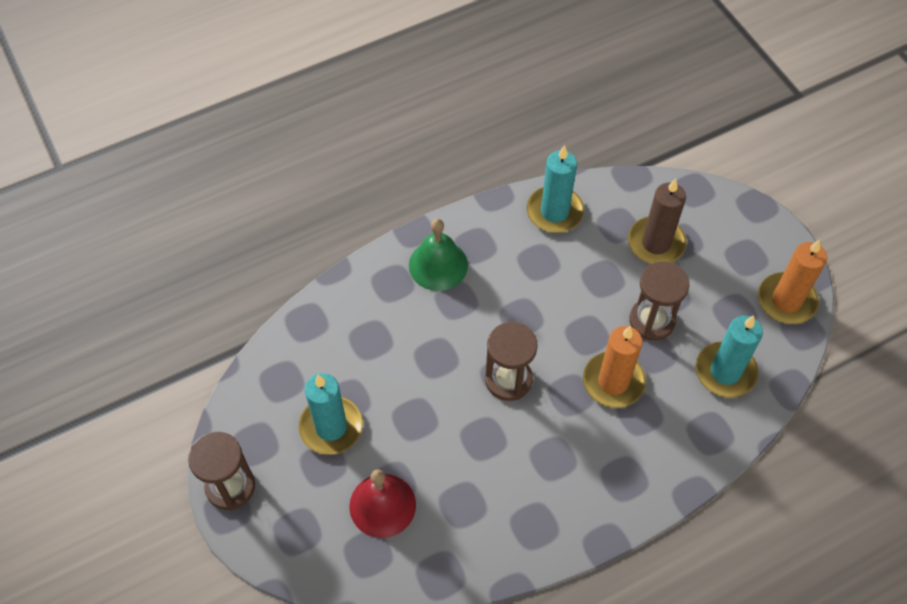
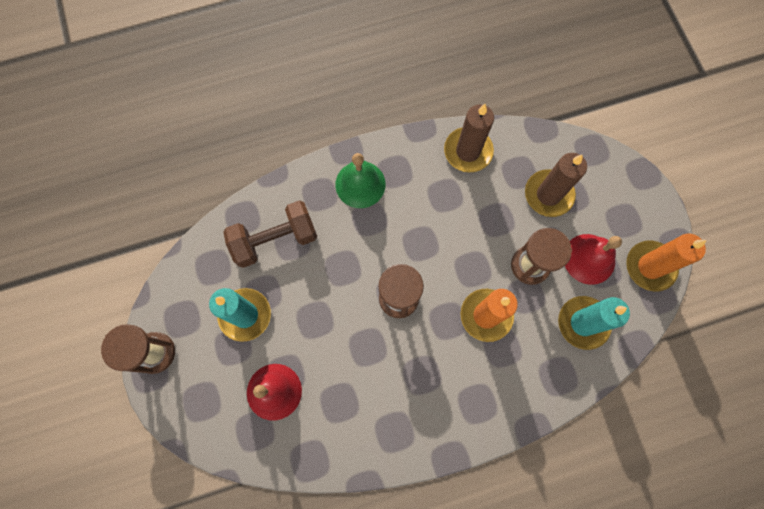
camera: 10 degrees right, 15 degrees up
(350, 340) = (275, 240): none -> brown dumbbell
(554, 212) = (468, 151): turquoise candle -> brown candle
(716, 303) = (589, 259): none -> red bell

